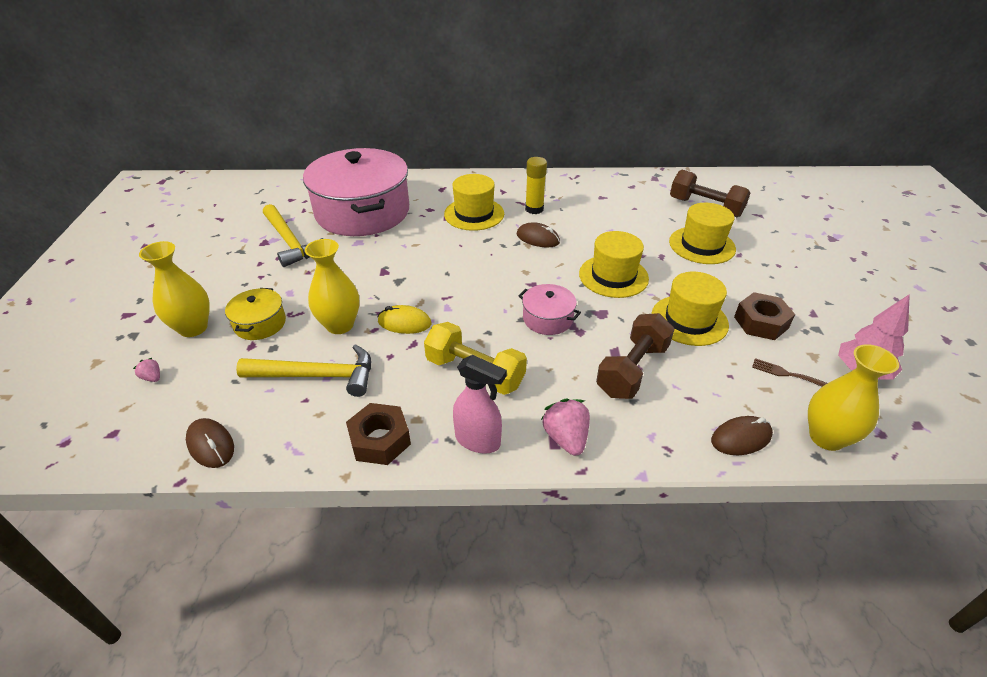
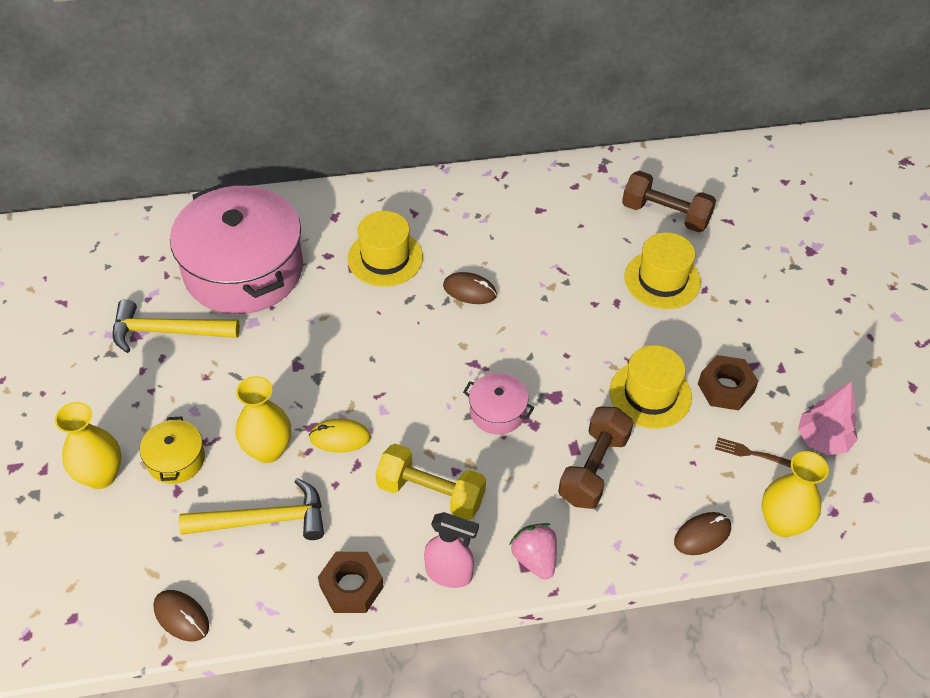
camera: 10 degrees left, 10 degrees up
(152, 377) = (84, 547): pink strawberry -> none
(290, 242) = (168, 331): yellow hammer -> yellow hammer turned 135 degrees clockwise
(534, 209) = (458, 241): yellow glue stick -> none
(613, 276) = (564, 340): yellow hat -> none

